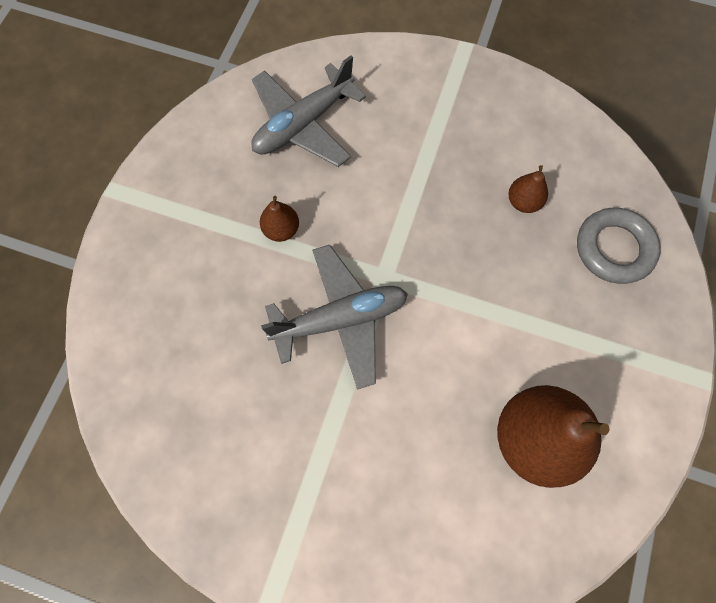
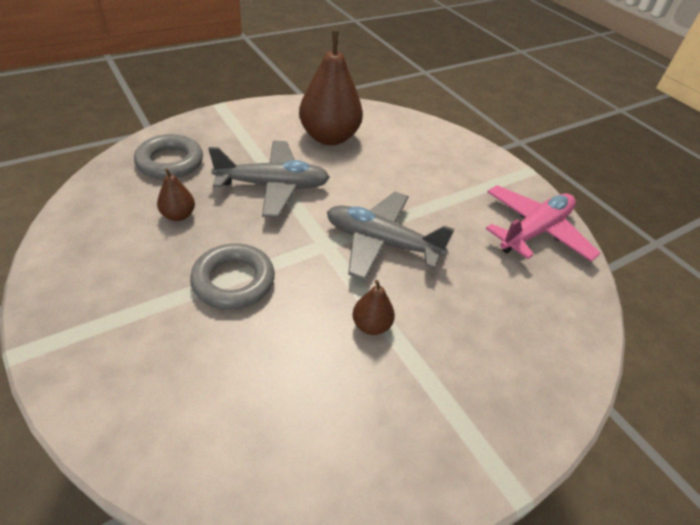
camera: 145 degrees left, 25 degrees down
(206, 474) = (534, 231): none -> pink plane
(303, 124) = (258, 404): grey plane -> grey plane (273, 186)
(411, 184) = (233, 281): none -> grey ring

